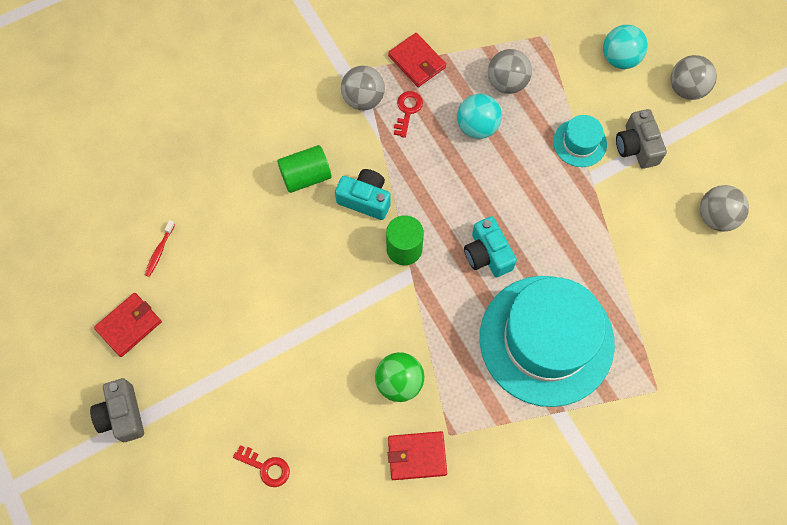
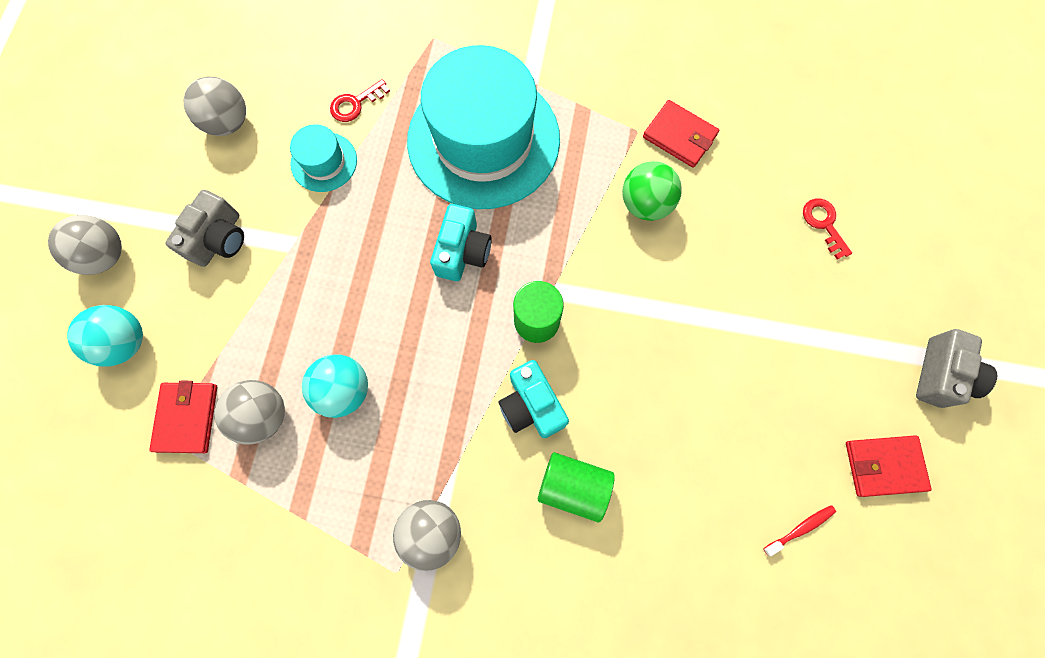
camera: 140 degrees left, 5 degrees up
(407, 111) = (398, 473): red key -> red key (355, 104)
(417, 62) = (330, 528): red wallet -> red wallet (187, 417)
(579, 143) = (265, 287): turquoise hat -> turquoise hat (324, 162)

